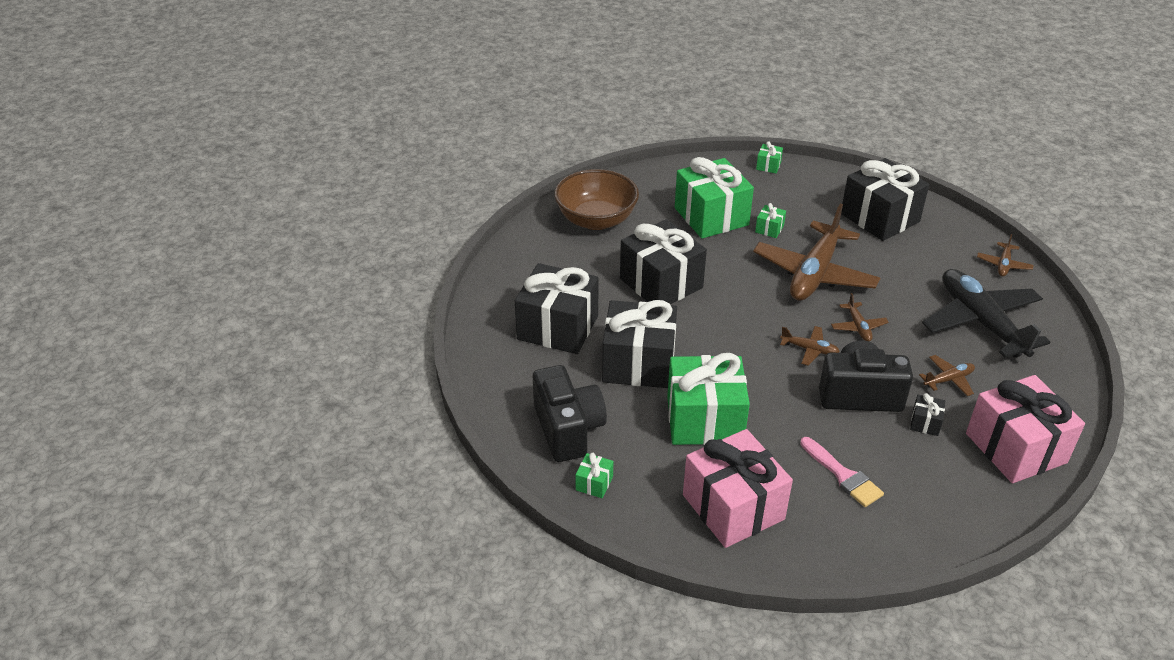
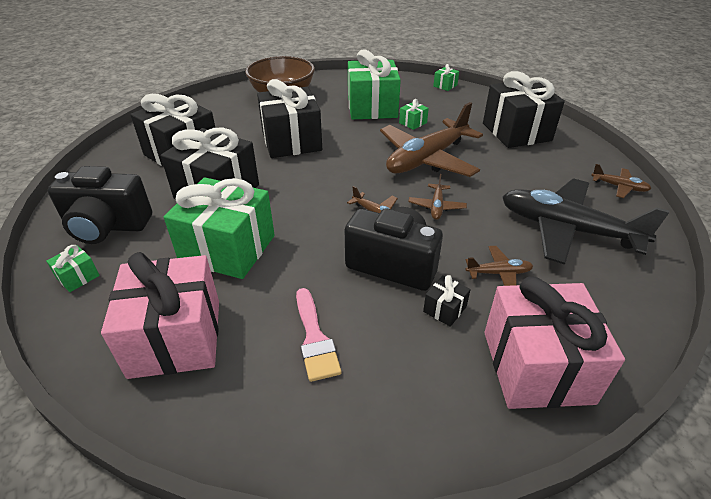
camera: 20 degrees right, 0 degrees up
(568, 429) = (107, 227): black camera -> black camera turned 90 degrees clockwise
(981, 322) = (567, 229): black plane -> black plane turned 60 degrees counterclockwise
(1003, 265) = (619, 187): brown plane -> brown plane turned 105 degrees counterclockwise

